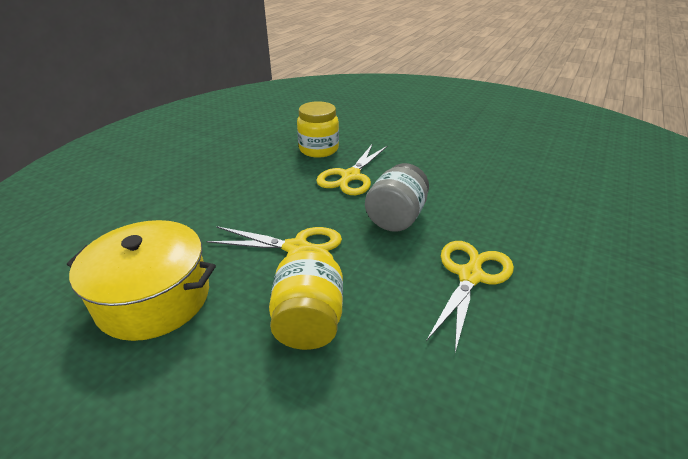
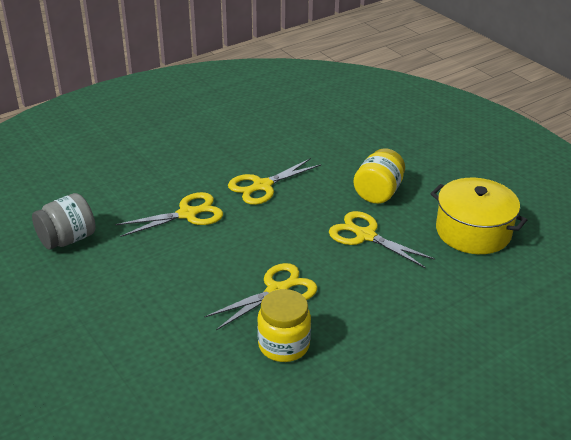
camera: 155 degrees left, 0 degrees up
(396, 217) = (272, 236): grey jar -> grey jar (67, 239)
(502, 214) = (188, 214): none -> yellow scissors

